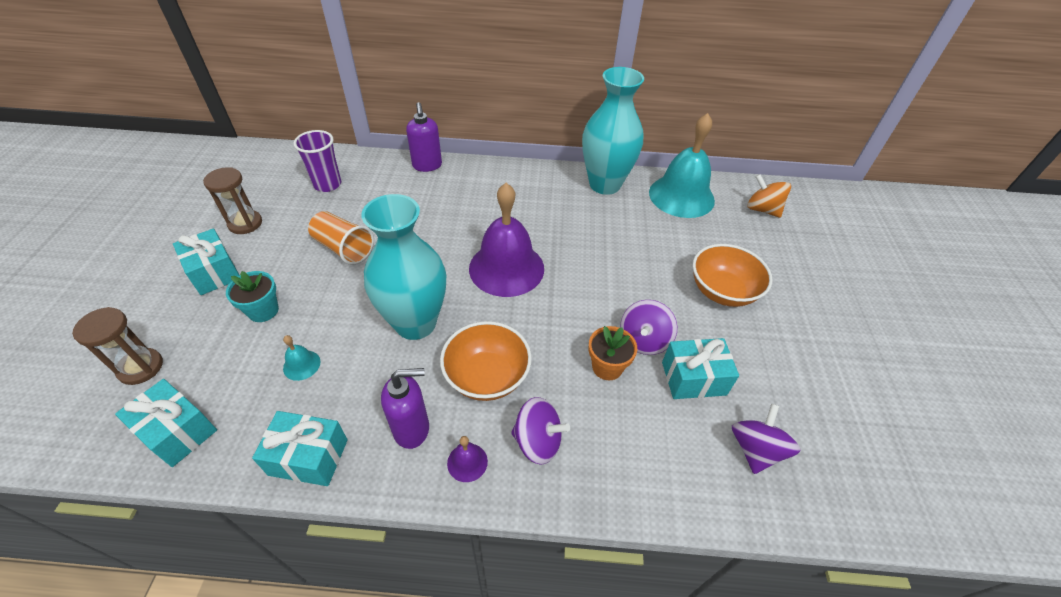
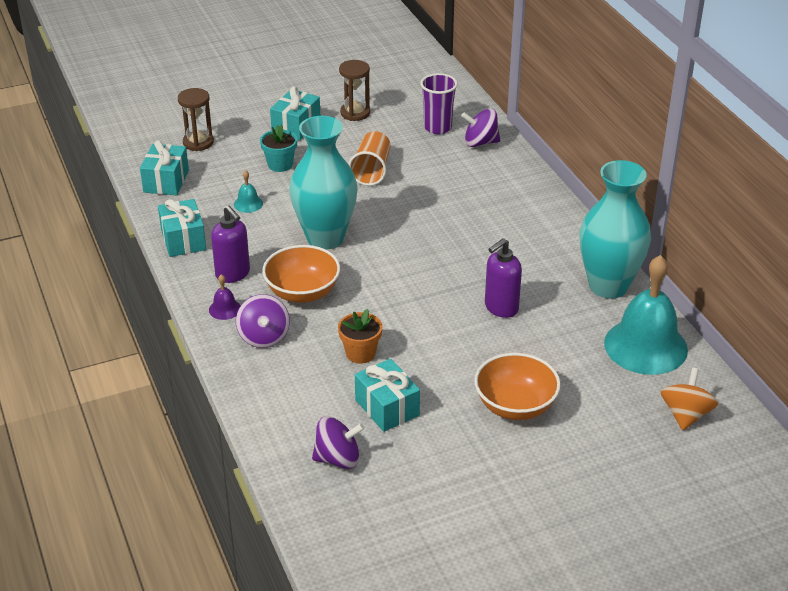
camera: 65 degrees right, 10 degrees down
(427, 166) = (519, 167): purple soap dispenser -> purple soap dispenser (501, 308)
(506, 268) = (426, 262): purple bell -> none
(644, 340) = (407, 367): purple spinning top -> purple spinning top (480, 142)

